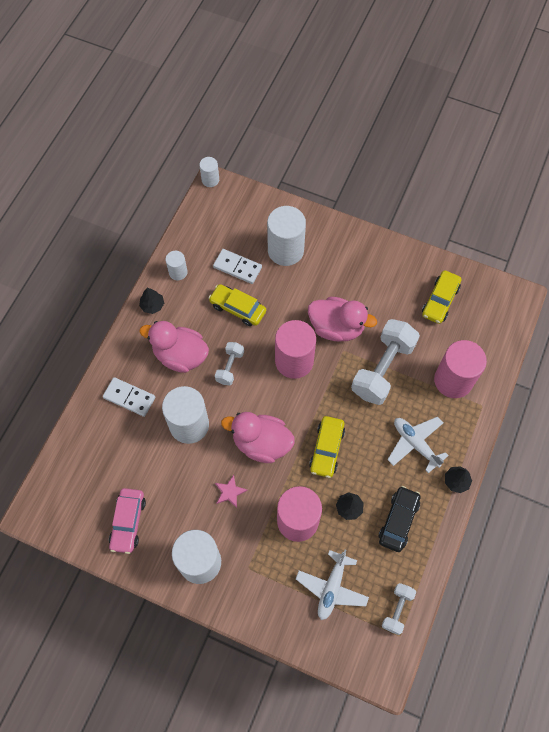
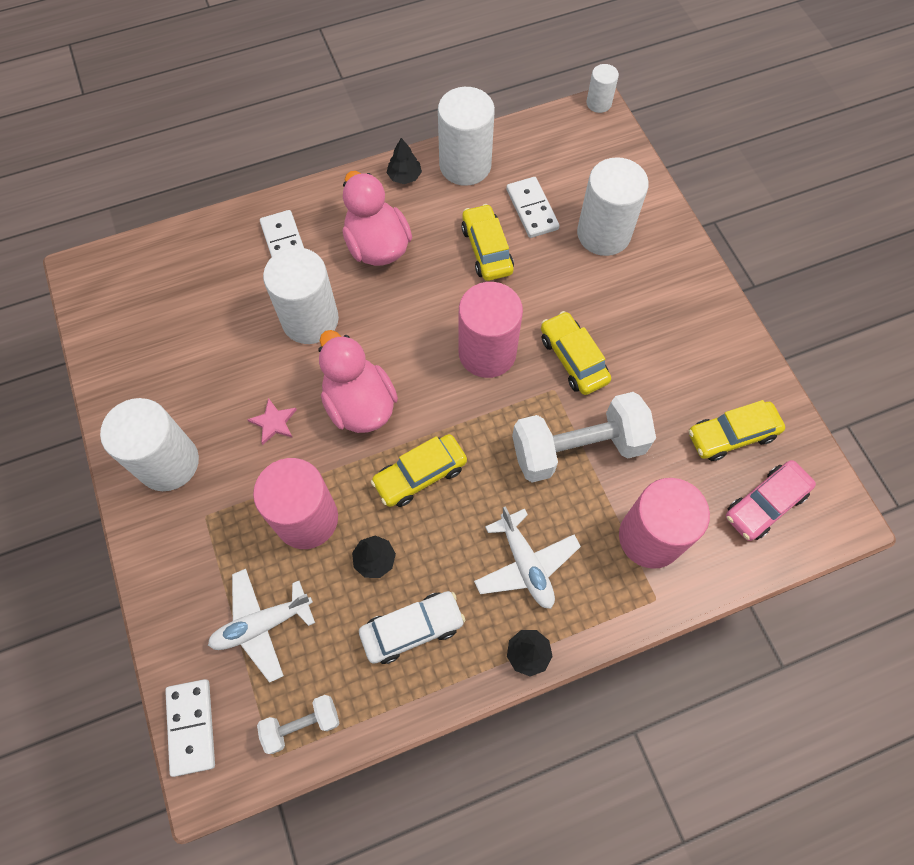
camera: 45 degrees right, 0 degrees up
(128, 522) = (150, 359): pink car -> pink car (764, 504)
(178, 272) = (465, 165): white cylinder -> white cylinder, size x1.96
(230, 367) = (413, 300): white dumbbell -> none
(336, 327) = (573, 359): pink duck -> yellow car
(351, 662) = (191, 727): none -> white domino
(398, 521) = (412, 629): black car -> white car
(415, 444) = (525, 564): white plane -> white plane turned 150 degrees clockwise

